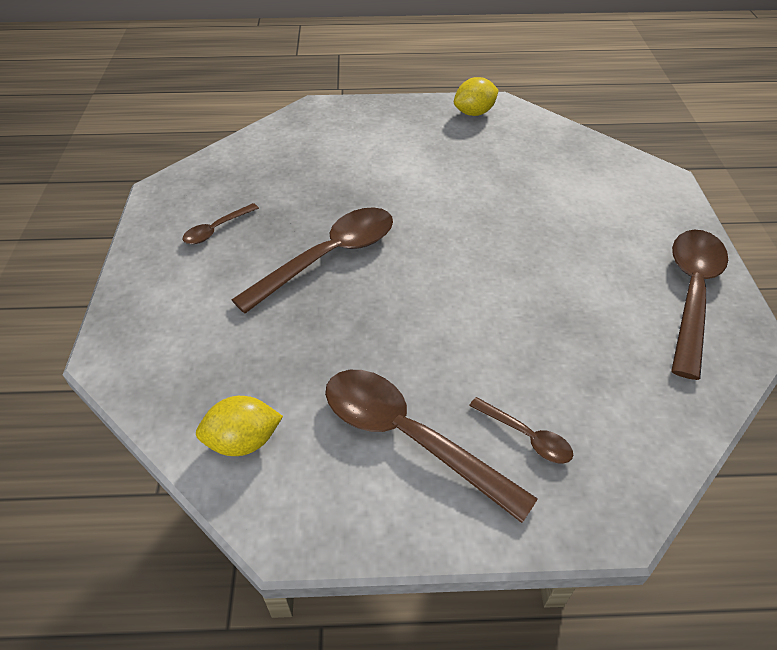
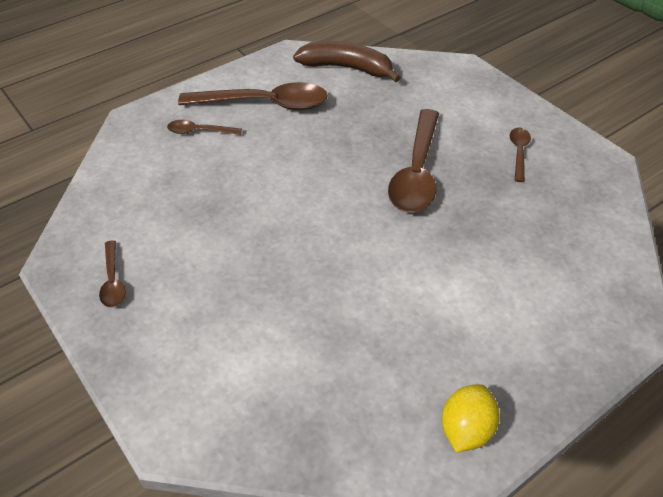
camera: 145 degrees right, 0 degrees up
(243, 441) = (347, 68): yellow lemon -> brown banana
(691, 294) = (113, 281): brown spoon -> brown spoon, size x0.48

